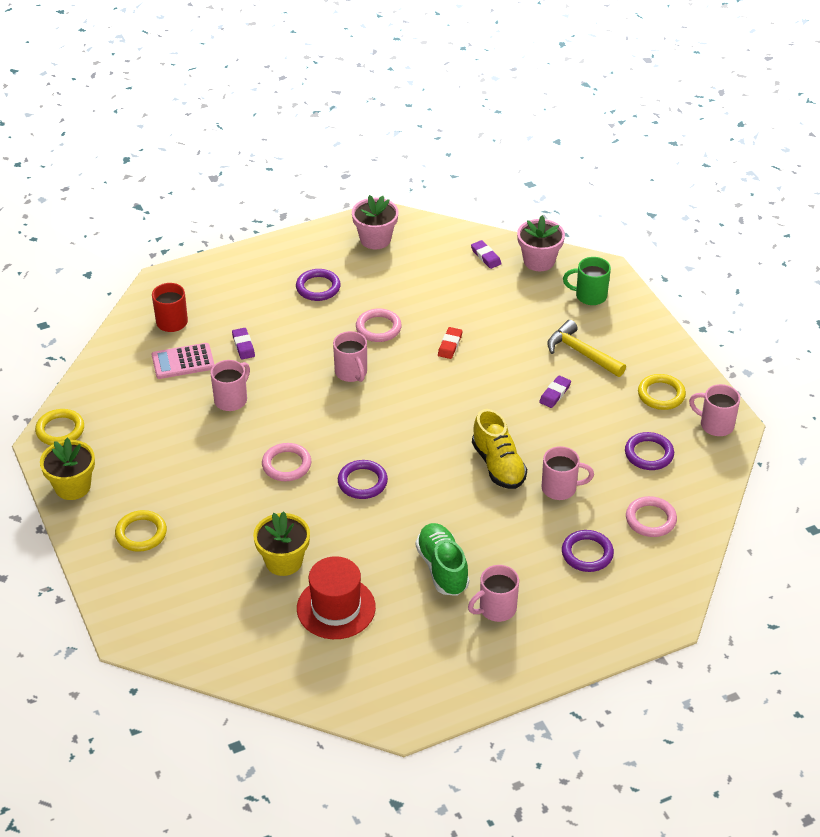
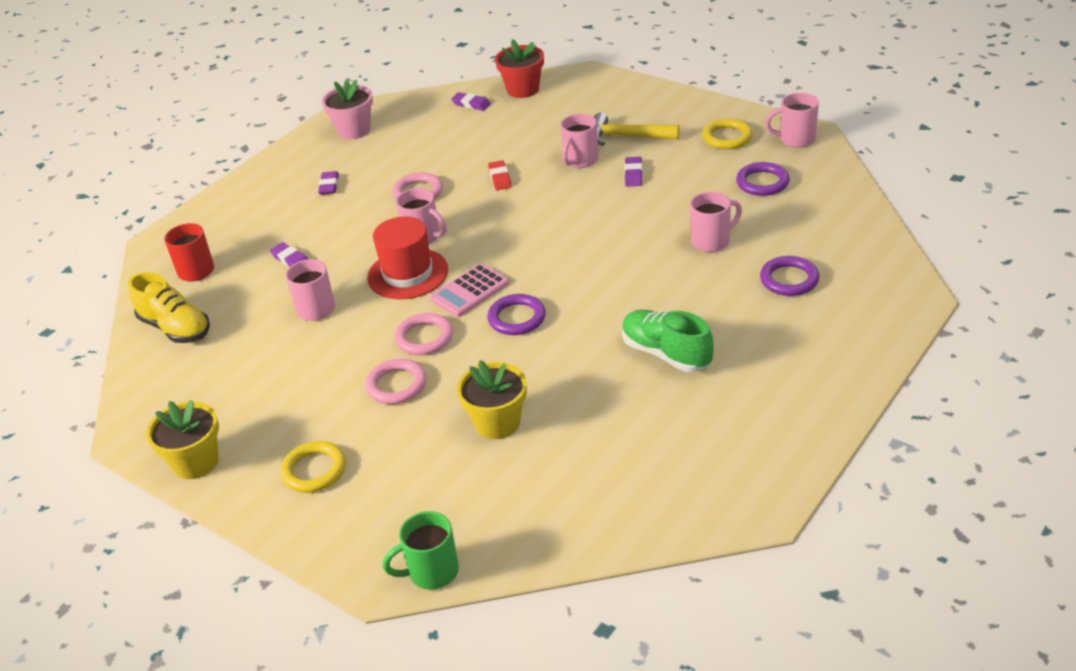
camera: 25 degrees left, 5 degrees down
(60, 430) = (139, 416): yellow ring -> none
(183, 361) = (235, 298): pink calculator -> pink calculator (469, 291)
(318, 287) = (329, 185): purple ring -> purple eraser
(336, 608) = (592, 438): red hat -> red hat (408, 274)
(496, 609) = (752, 363): pink mug -> pink mug (580, 160)
(498, 465) = (636, 248): yellow shoe -> yellow shoe (175, 328)
(539, 261) = (523, 89): pink flower pot -> red flower pot
(589, 296) = (592, 96): green mug -> green mug (431, 572)
(650, 519) = (816, 229): pink ring -> pink ring (396, 385)

